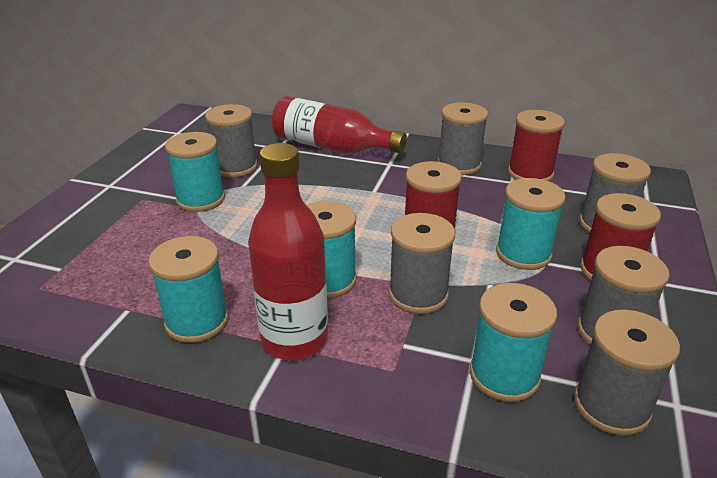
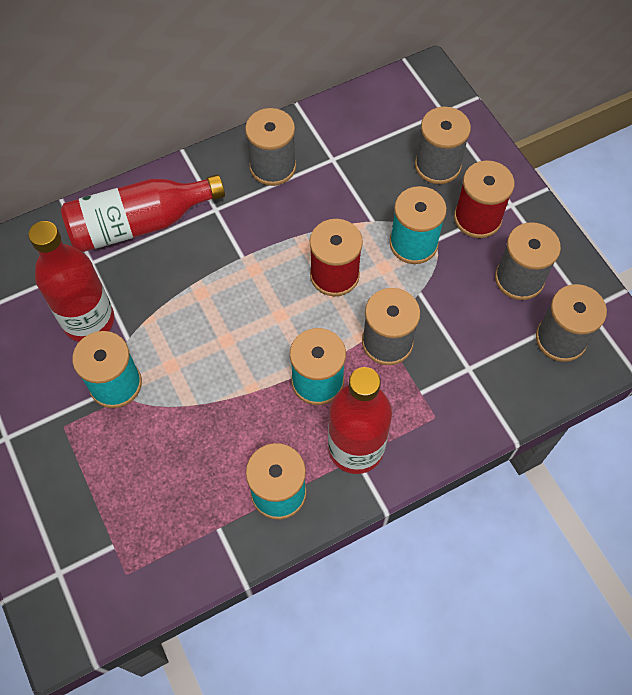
camera: 45 degrees left, 30 degrees up
(235, 167) = (89, 320): grey spool -> red bottle
(504, 375) = (494, 365): turquoise spool -> none
(530, 173) = (336, 137): red spool -> none

